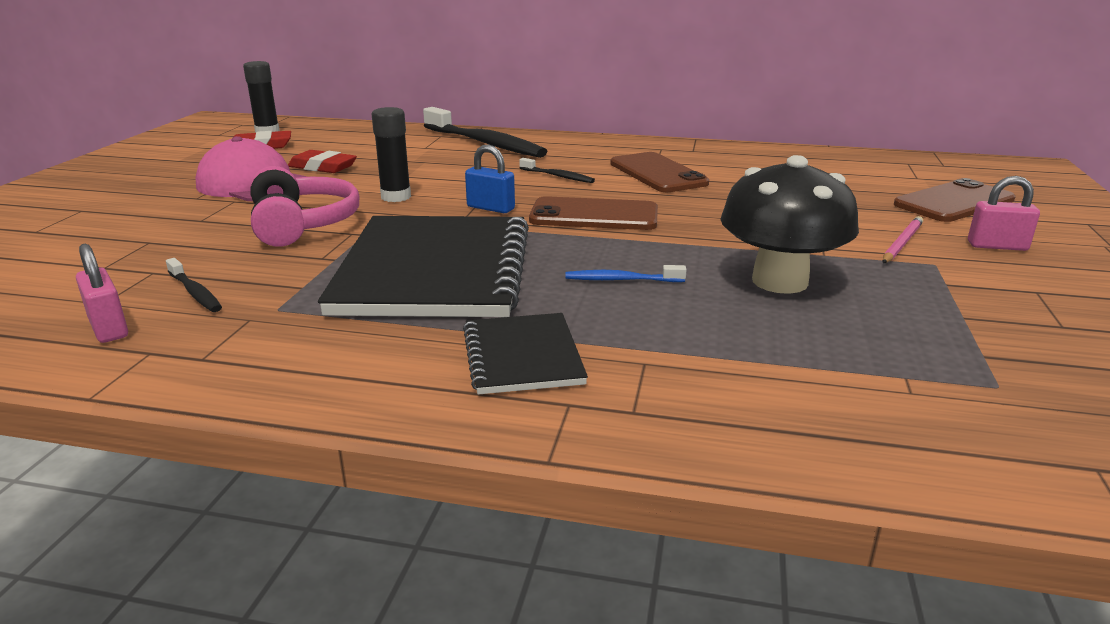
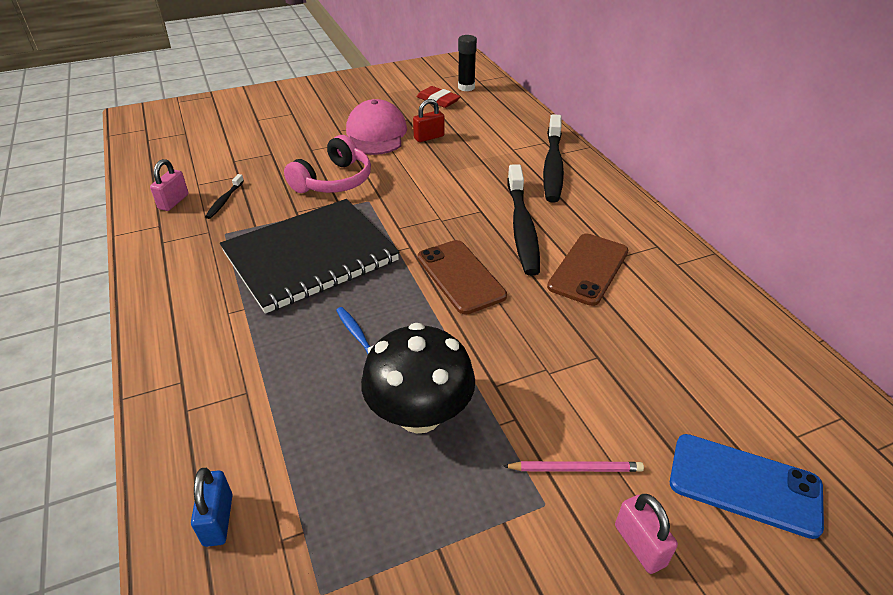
camera: 55 degrees right, 15 degrees up
(323, 167) = (429, 137): red eraser -> red padlock
(396, 197) = (408, 187): black glue stick -> none
(490, 208) = (427, 229): blue padlock -> blue padlock (218, 520)
(522, 356) = (224, 340): black notebook -> none
(558, 176) = (522, 227): black toothbrush -> black toothbrush, size x2.21
(954, 202) = (744, 484): brown phone -> blue phone

